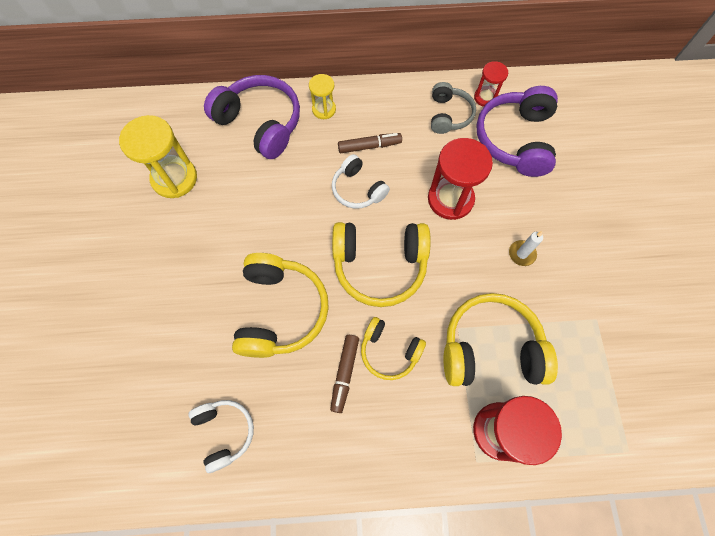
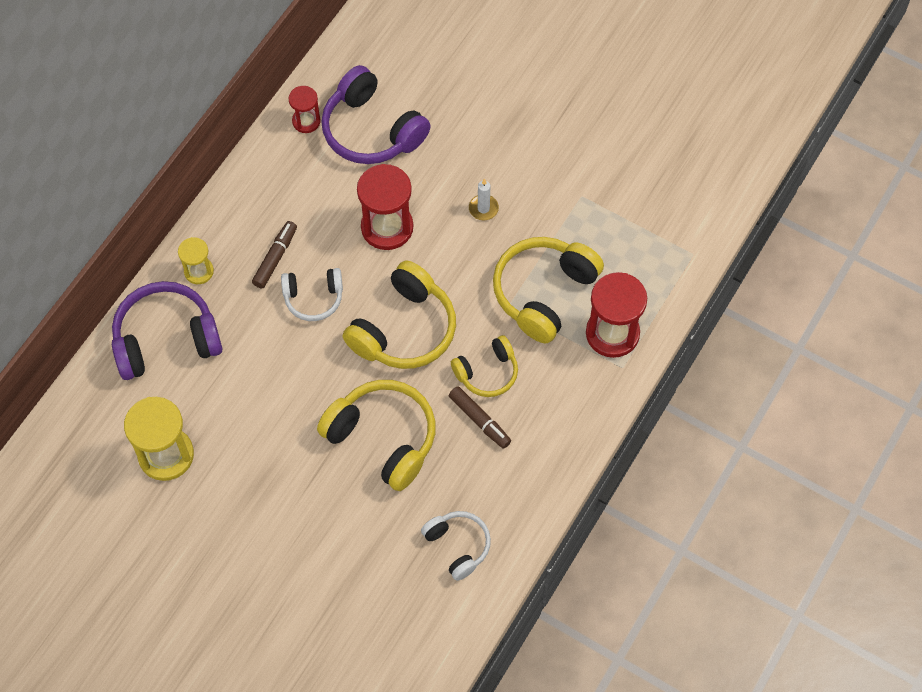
camera: 55 degrees left, 5 degrees down
(224, 432) = (458, 546): white headphones -> white headphones turned 45 degrees clockwise
(448, 115) = (298, 166): grey headphones -> none

